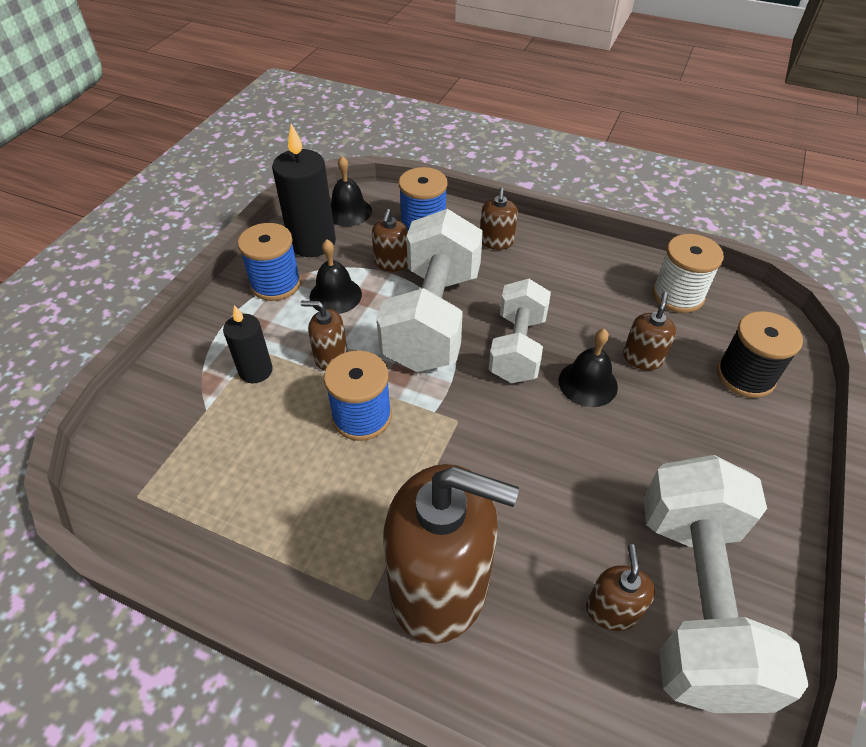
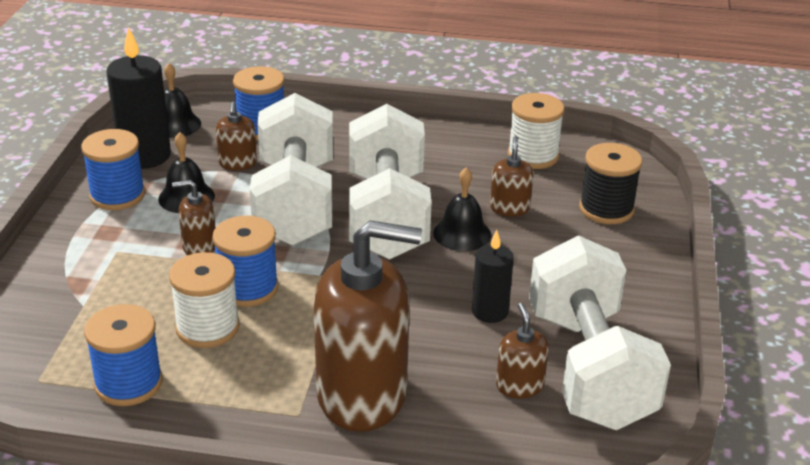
camera: 15 degrees left, 15 degrees down
(216, 519) = (128, 383): none -> blue spool
(256, 371) = (124, 268): black candle -> black candle (490, 312)
(310, 460) = (207, 328): none -> white spool
(496, 242) = (342, 133): brown soap dispenser -> none
(517, 348) = (387, 216): white dumbbell -> white dumbbell, size x1.61

